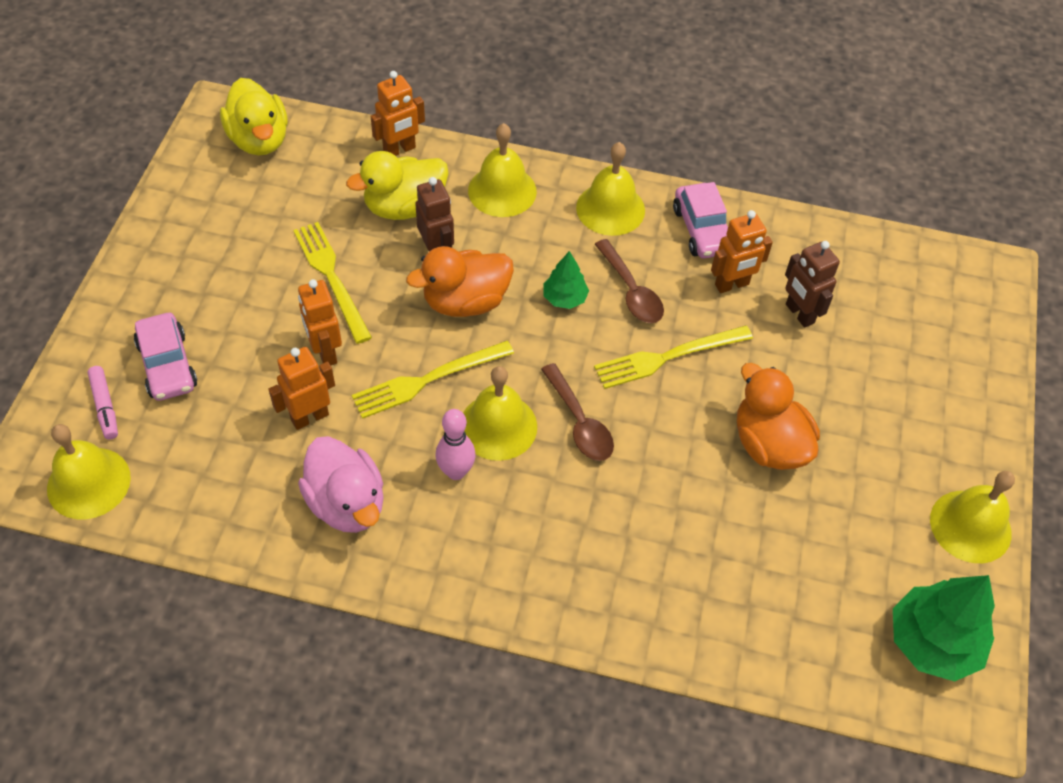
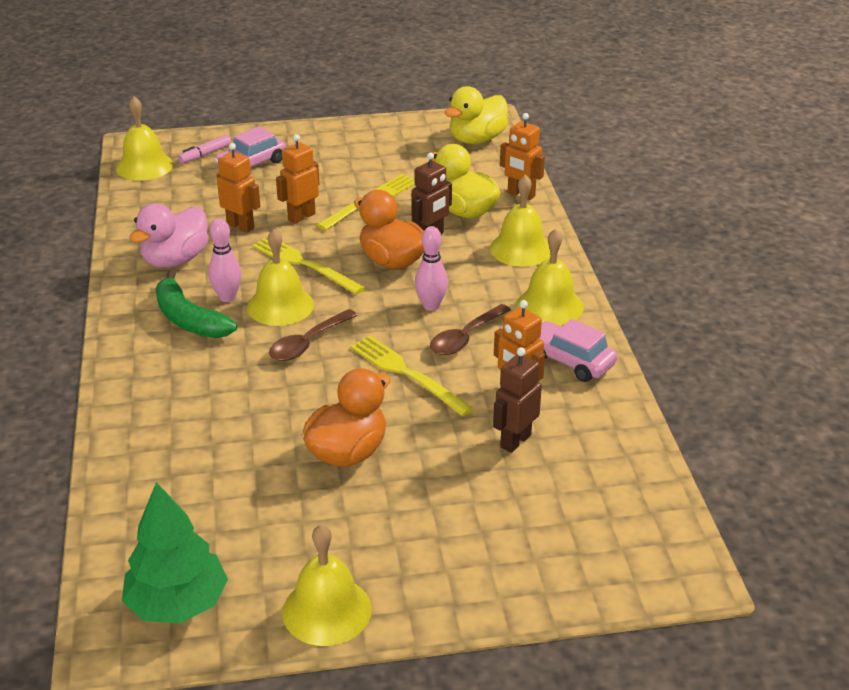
camera: 70 degrees right, 20 degrees down
(480, 520) = (189, 319): none -> green banana
(564, 298) = (431, 306): green tree -> pink bowling pin
(702, 230) = (569, 361): pink car -> pink car turned 75 degrees clockwise

